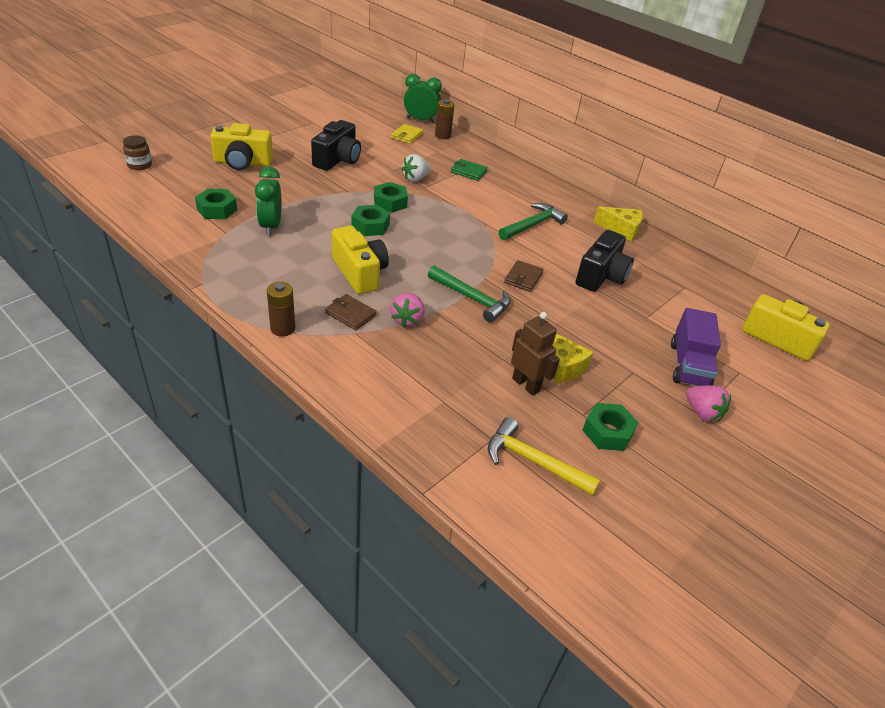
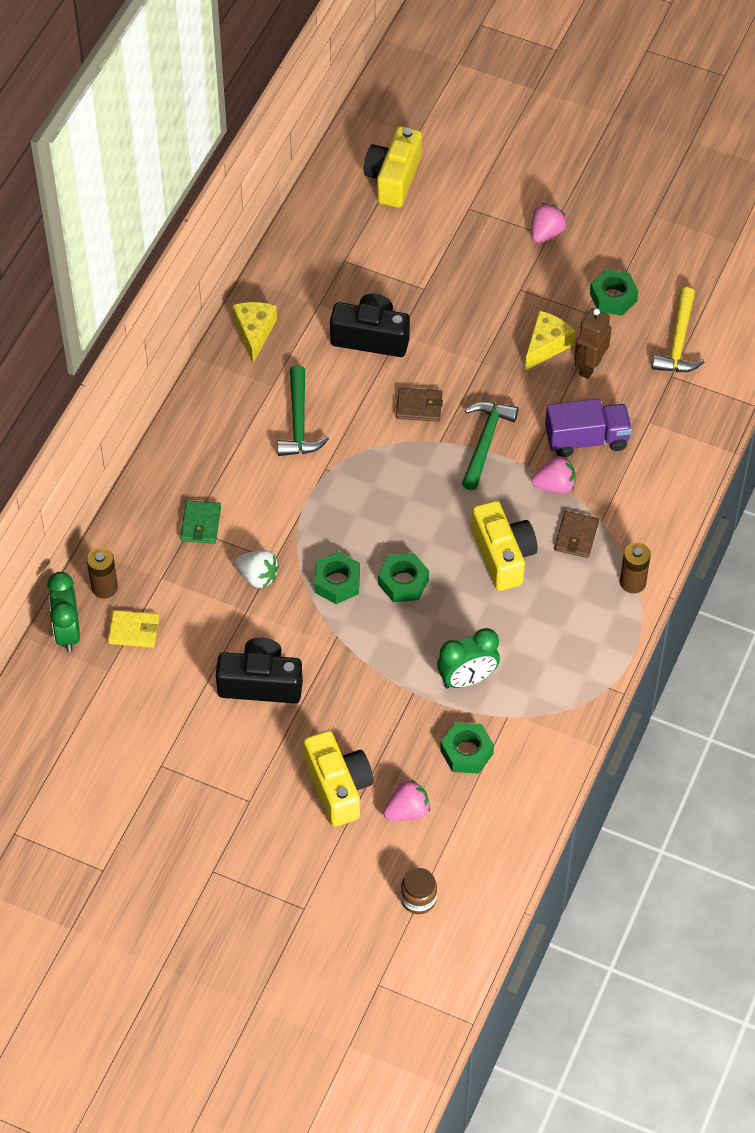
camera: 105 degrees left, 15 degrees up
(200, 178) = (407, 811): none -> pink strawberry
(360, 273) = (503, 555): yellow camera -> yellow camera turned 120 degrees clockwise
(533, 225) = (298, 422): green hammer -> green hammer turned 120 degrees counterclockwise
(689, 365) = (483, 247): purple truck -> purple truck (586, 439)

